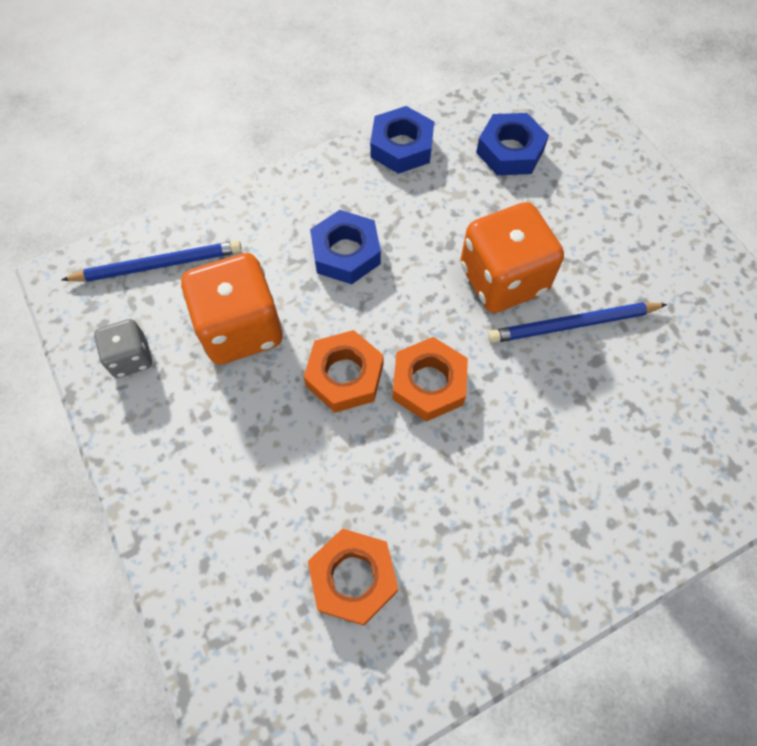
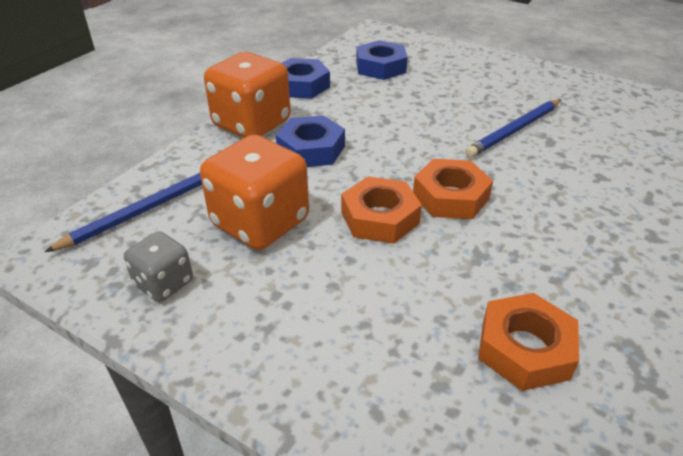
camera: 30 degrees left, 25 degrees down
(503, 279) = (443, 125): orange dice -> orange dice (252, 124)

